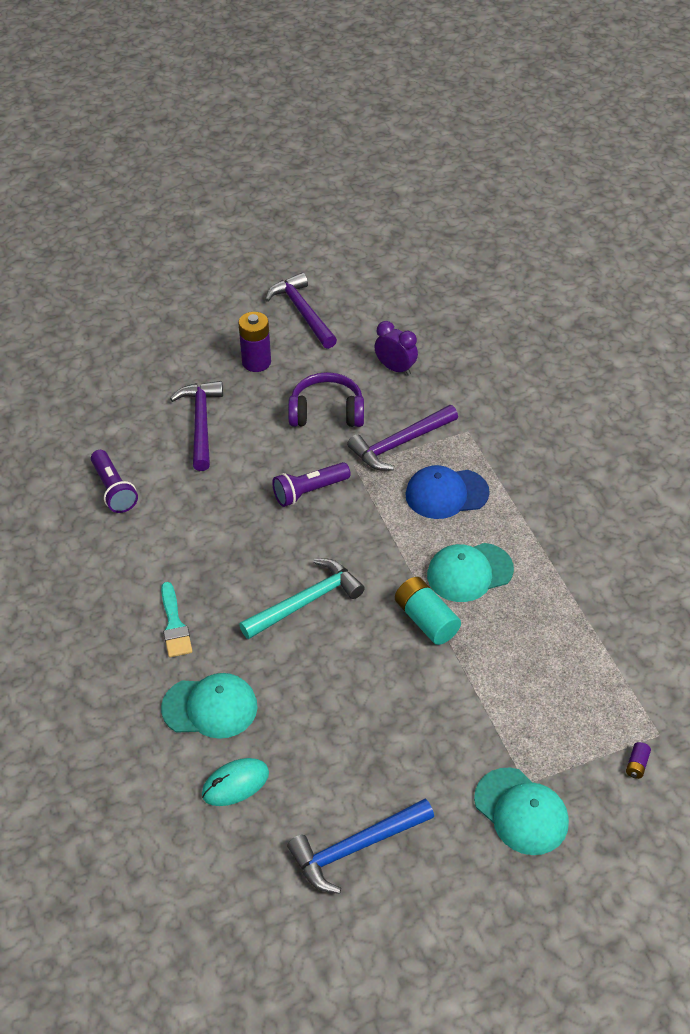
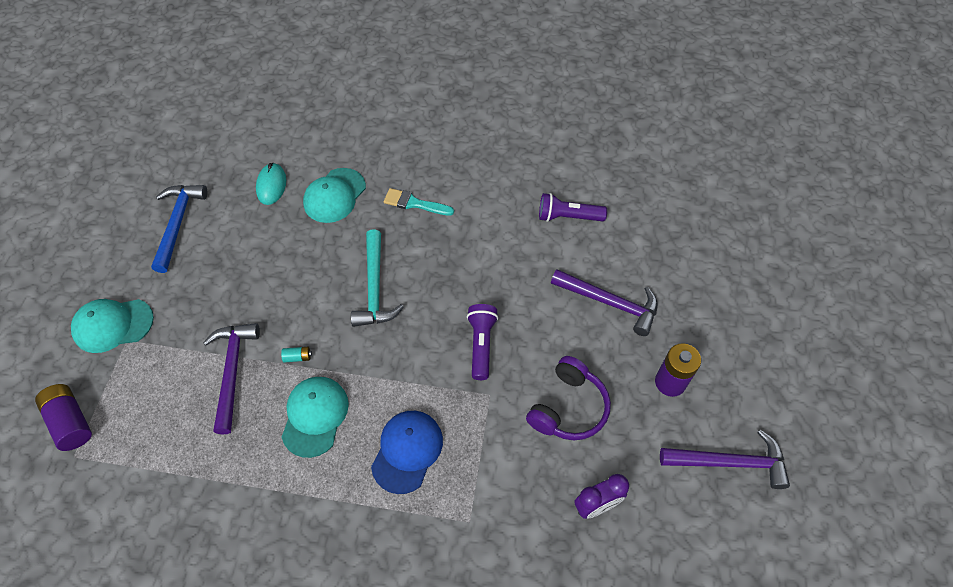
camera: 120 degrees right, 10 degrees up
(399, 444) = (491, 448): purple hammer -> purple hammer (233, 371)
(426, 620) = (297, 357): turquoise battery -> turquoise battery, size x0.46
(636, 765) = (71, 422): purple battery -> purple battery, size x2.18

